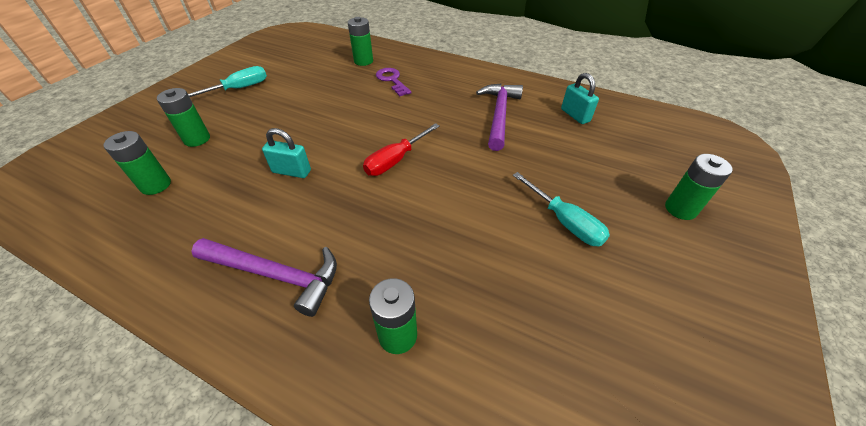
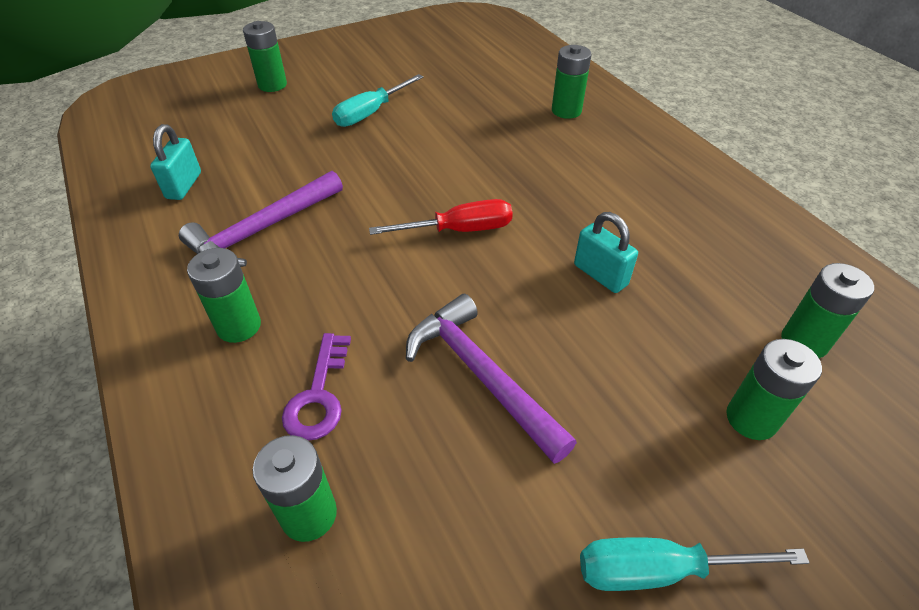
camera: 145 degrees left, 0 degrees up
(275, 275) = (648, 176): purple hammer -> purple hammer (481, 375)
(450, 84) = (239, 326): none -> green battery
(565, 222) = (370, 113): turquoise screwdriver -> turquoise screwdriver turned 135 degrees counterclockwise

